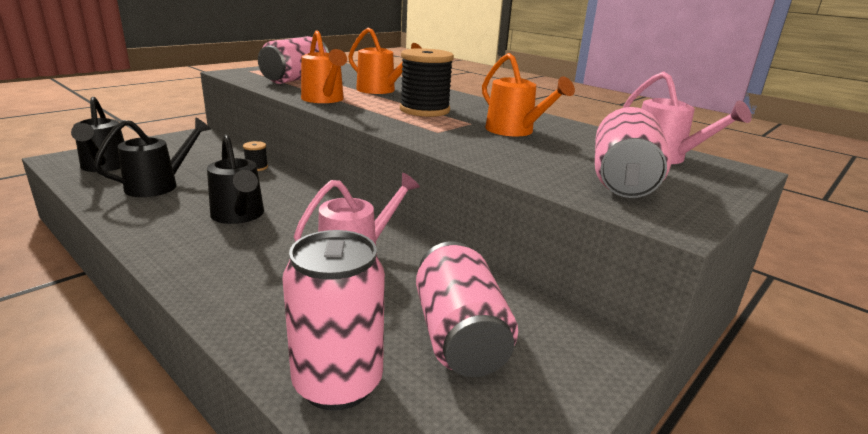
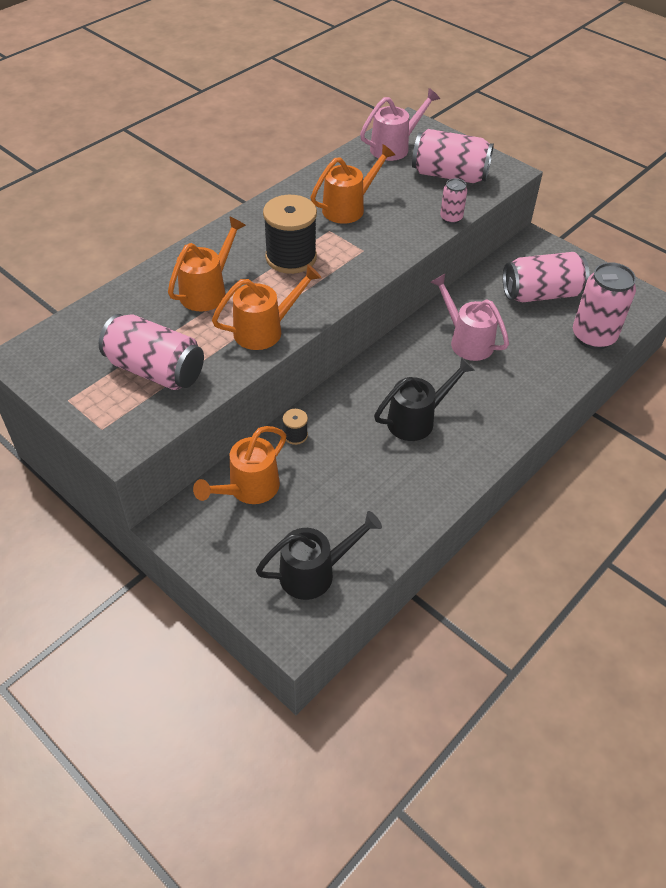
camera: 90 degrees left, 25 degrees up
(159, 185) = (360, 500): black watering can -> none
(211, 152) = (248, 489): none -> orange watering can
(513, 172) = (451, 218): none -> pink can

